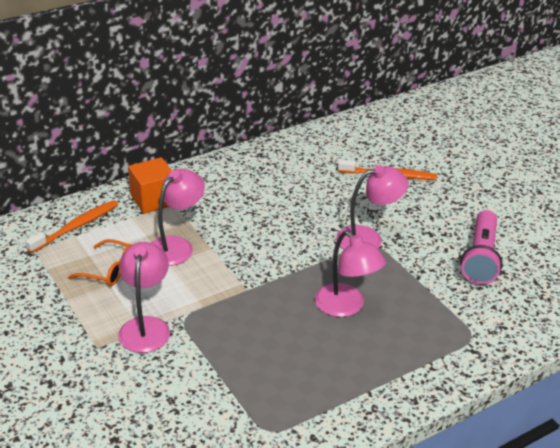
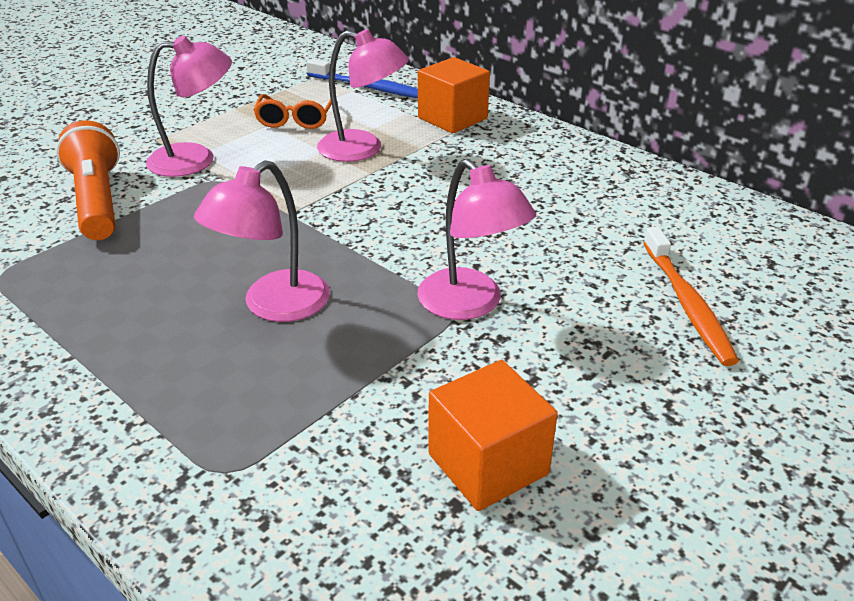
camera: 75 degrees right, 0 degrees up
(76, 227) = (369, 87): orange toothbrush -> blue toothbrush
(185, 380) = (97, 201): none -> orange flashlight
(481, 258) = (488, 464): pink flashlight -> orange cube

